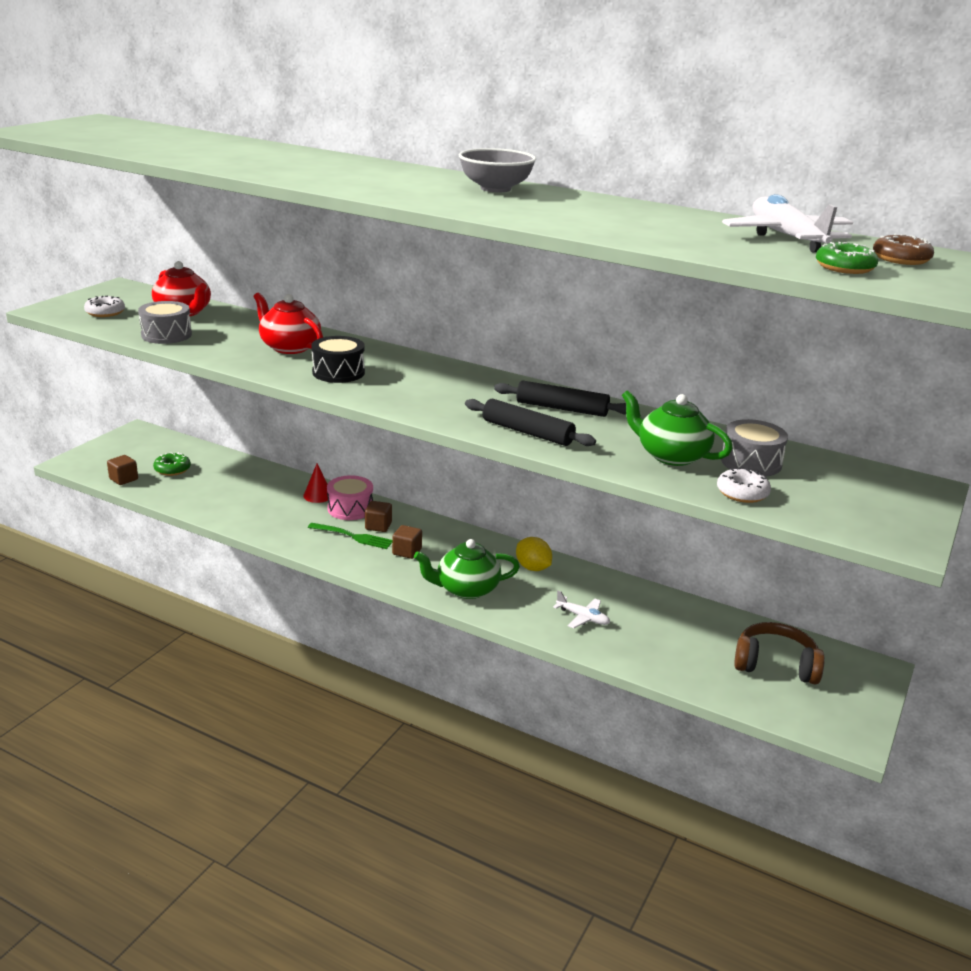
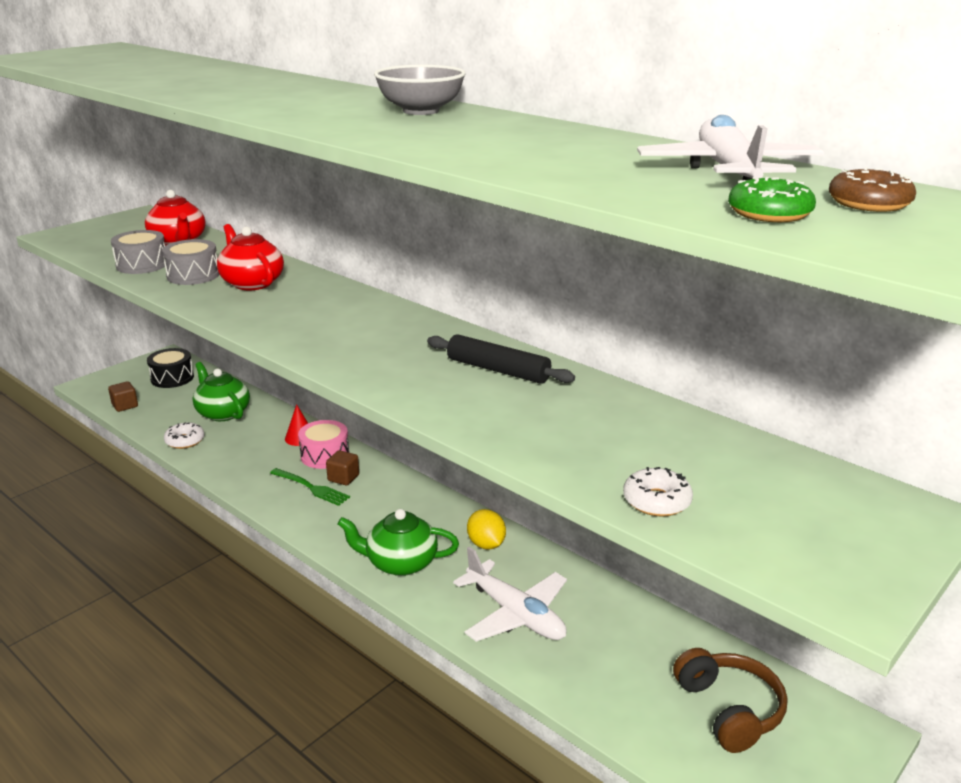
camera: 15 degrees right, 0 degrees up
(105, 312) = (104, 239): white donut -> white donut (185, 441)
(172, 469) = (175, 398): green donut -> none
(338, 372) = (280, 313): black drum -> black drum (172, 378)
(407, 552) = (358, 511): brown cube -> none
(527, 432) = (437, 397): black rolling pin -> none
(583, 617) = (515, 614): white plane -> white plane, size x1.91
(671, 455) = (593, 440): green teapot -> green teapot (222, 413)
(751, 462) = (692, 458): grey drum -> grey drum (193, 275)
(775, 665) = (729, 710): brown headphones -> brown headphones turned 45 degrees clockwise

